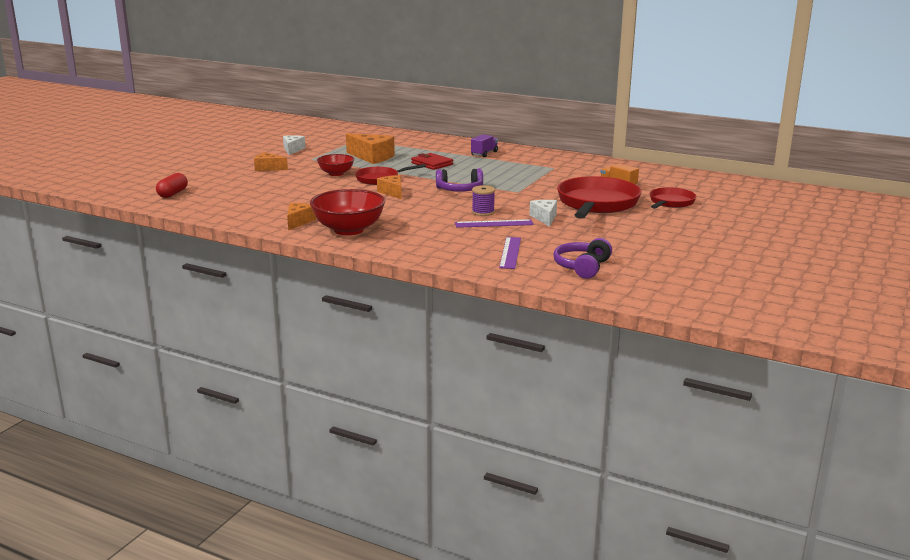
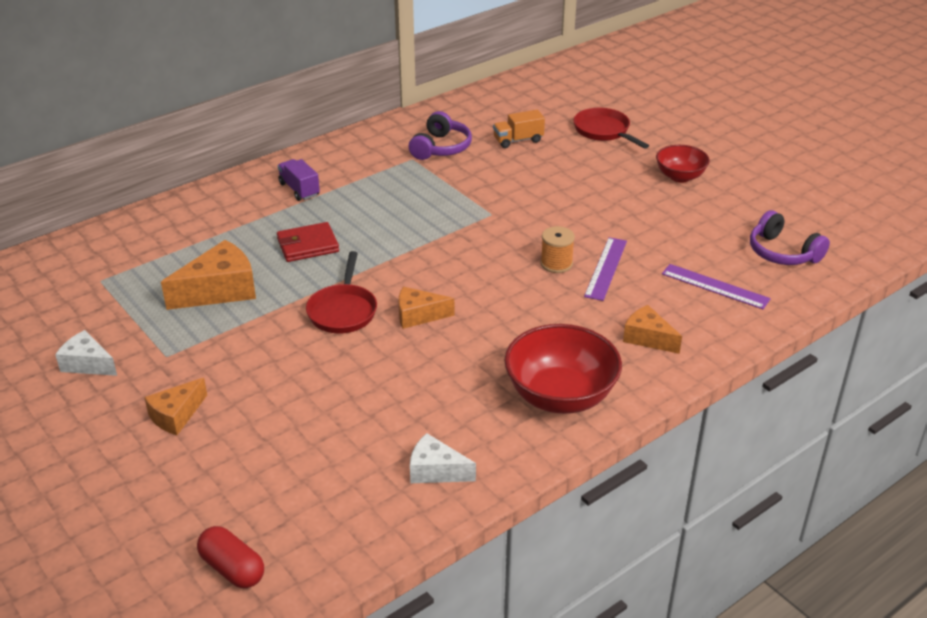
camera: 65 degrees left, 15 degrees up
(298, 222) = (494, 439): orange cheese -> orange cheese (647, 338)
(336, 174) = (277, 347): red bowl -> red bowl (680, 176)
(459, 190) = (451, 256): purple headphones -> purple headphones (441, 148)
(483, 212) = (556, 264): purple spool -> orange spool
(544, 218) = (606, 226): white cheese -> white cheese (436, 471)
(596, 204) = (579, 177): red pan -> none

